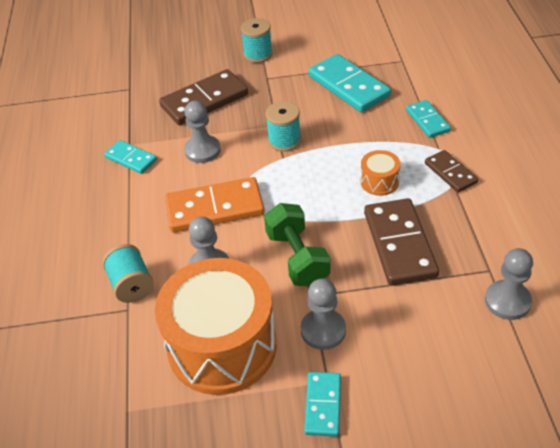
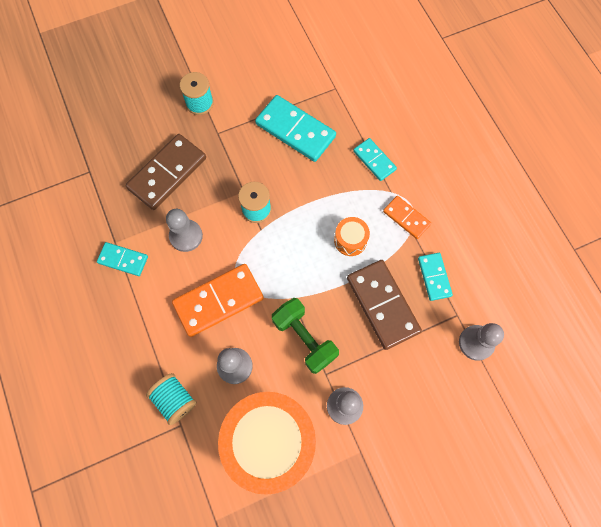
camera: 20 degrees left, 25 degrees up
(323, 405) = (363, 474): turquoise domino -> turquoise domino (434, 277)
(450, 173) = (406, 218): brown domino -> orange domino

